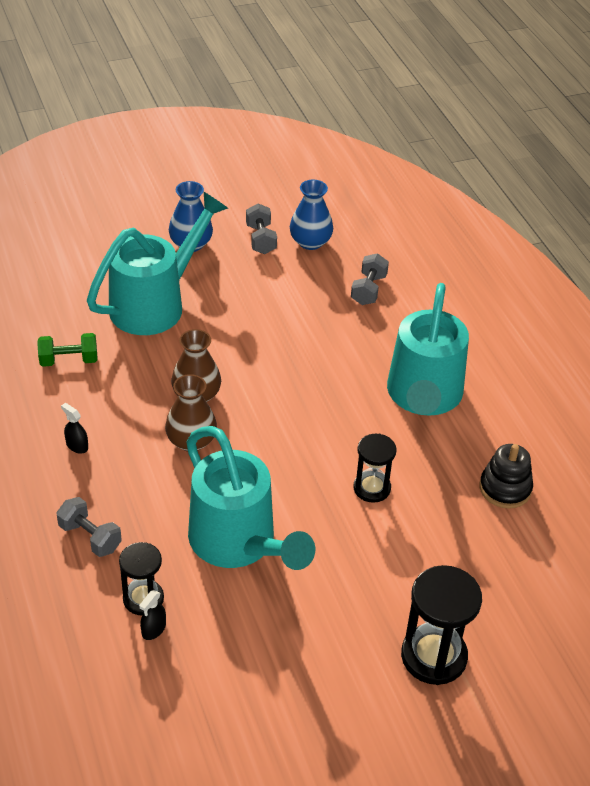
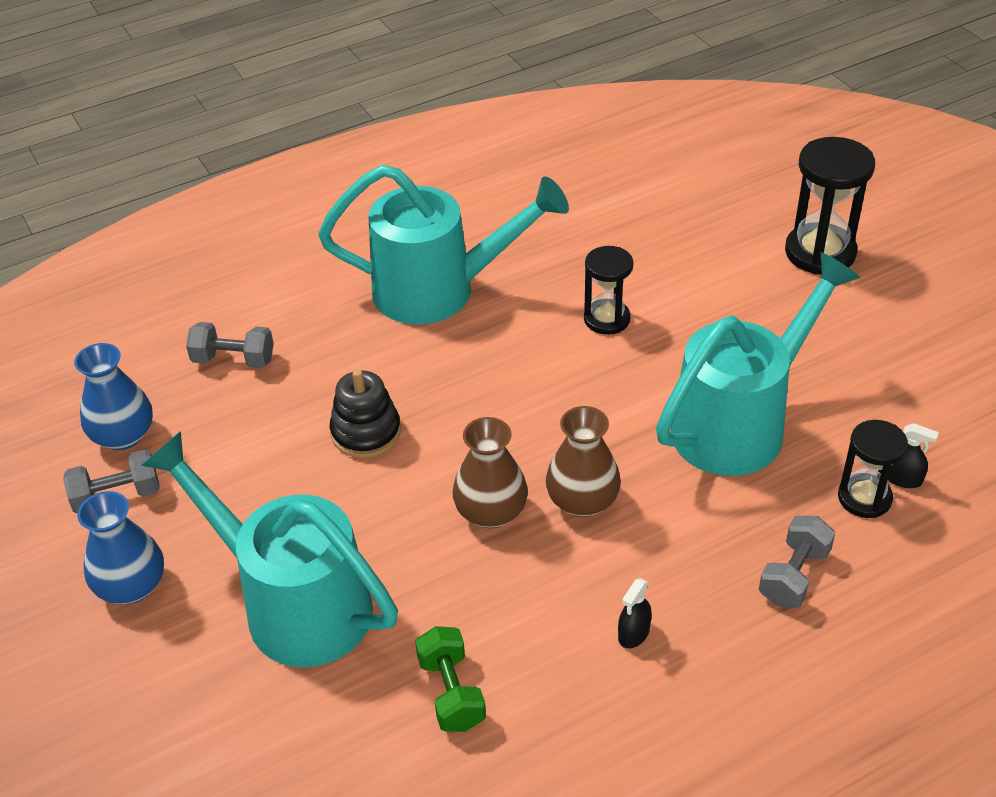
camera: 95 degrees left, 0 degrees up
(505, 488) = (570, 218): black stacking toy -> black stacking toy (366, 432)

